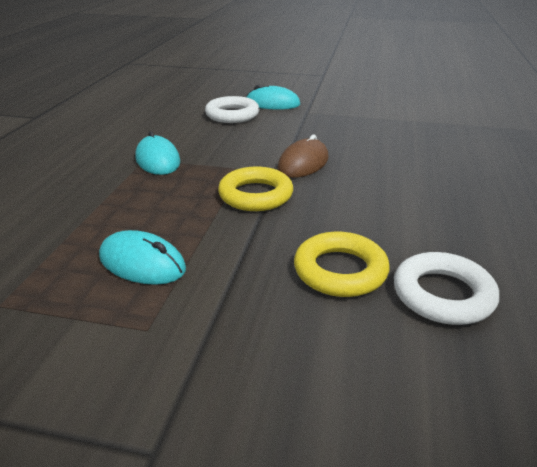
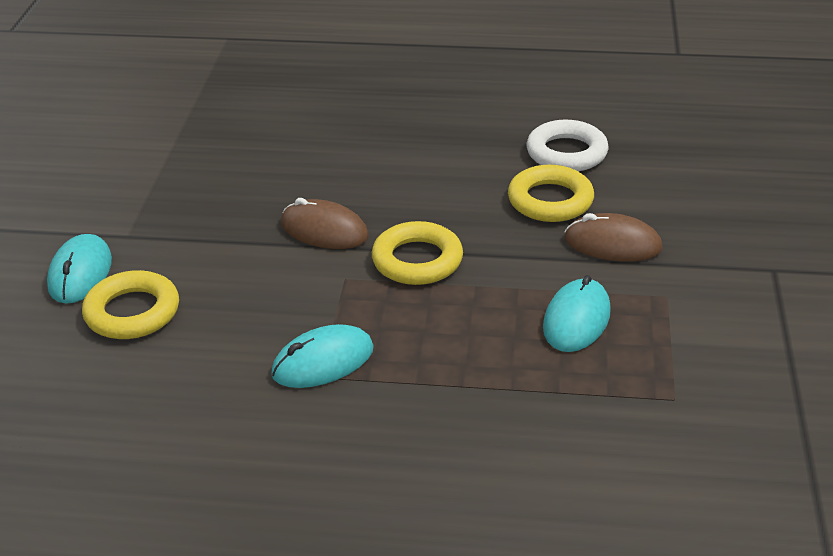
camera: 95 degrees left, 5 degrees up
(232, 115) = (132, 312): white ring -> yellow ring
(253, 303) = (612, 244): none -> brown mouse

